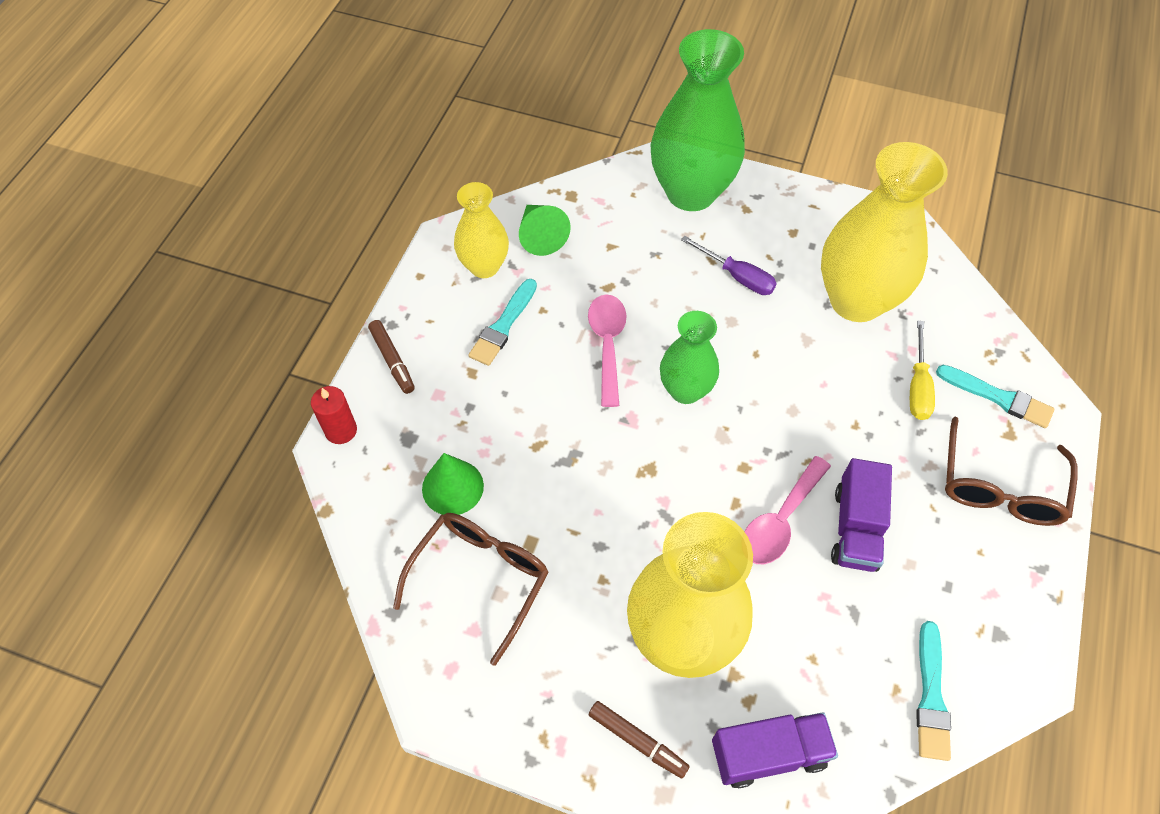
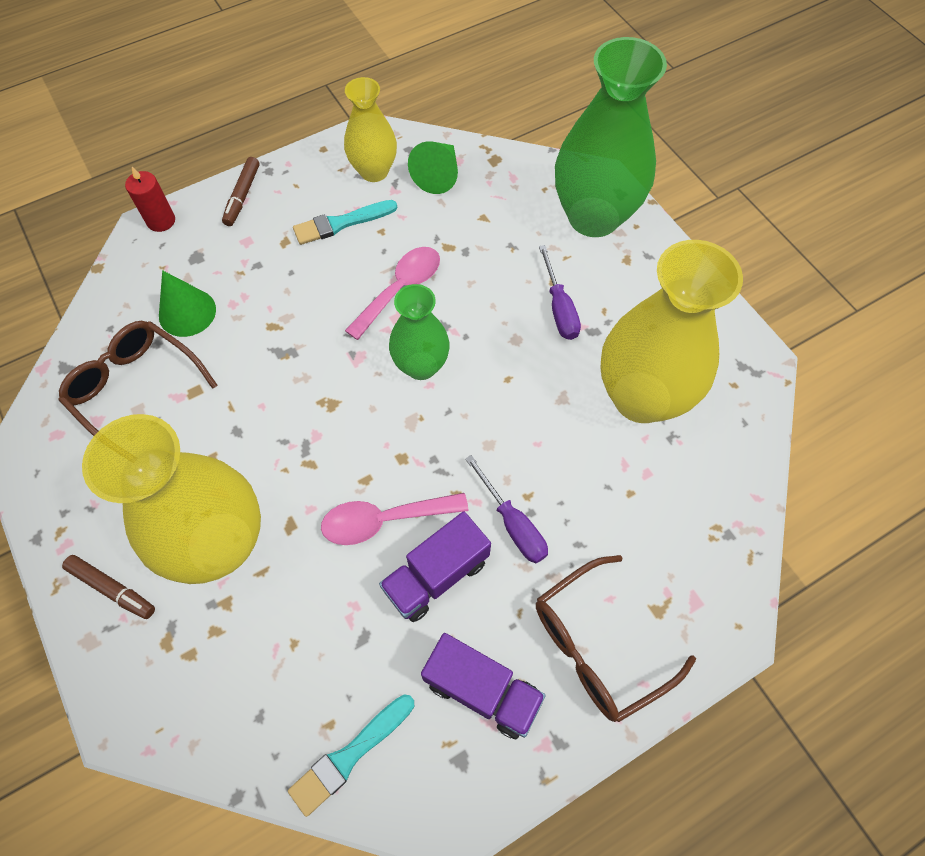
camera: 40 degrees right, 5 degrees up
(480, 579) = (136, 389): brown glasses -> brown glasses turned 120 degrees counterclockwise
(637, 741) = (112, 589): brown marker -> brown marker turned 45 degrees counterclockwise
(768, 754) = (186, 681): purple truck -> purple truck (482, 690)
(866, 452) = (513, 524): none -> purple screwdriver
(918, 386) = (618, 506): yellow screwdriver -> none
(998, 397) = (682, 571): turquoise brush -> none

